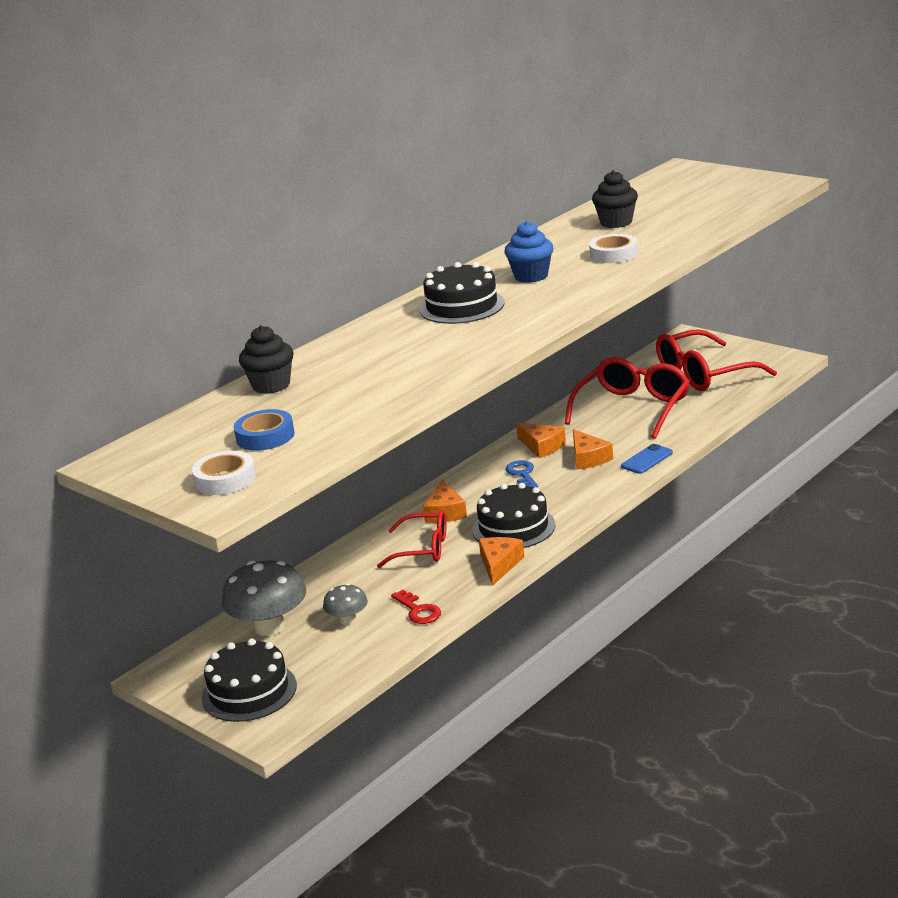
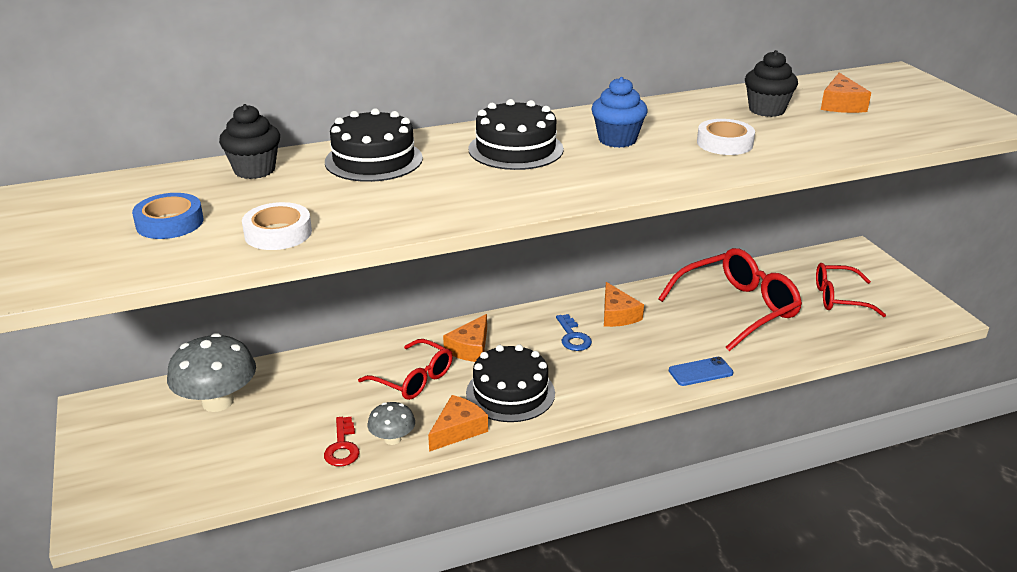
camera: 25 degrees right, 5 degrees up
(225, 479) = (71, 257): white tape -> white tape (278, 233)
(249, 691) = (129, 464): black cake -> black cake (373, 160)
(348, 620) = (279, 426): grey mushroom -> grey mushroom (392, 439)
(522, 474) = (573, 337): blue key -> blue key turned 150 degrees clockwise
(588, 458) = (647, 346): orange cheese -> orange cheese (841, 104)
(703, 374) = (838, 298): red glasses -> red glasses, size x0.63

